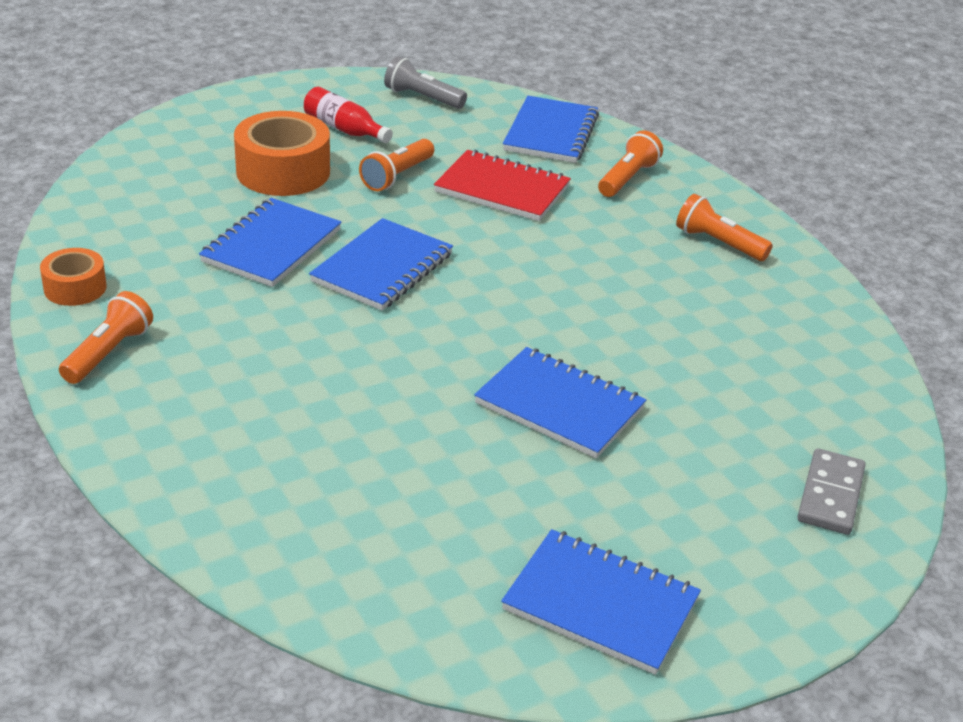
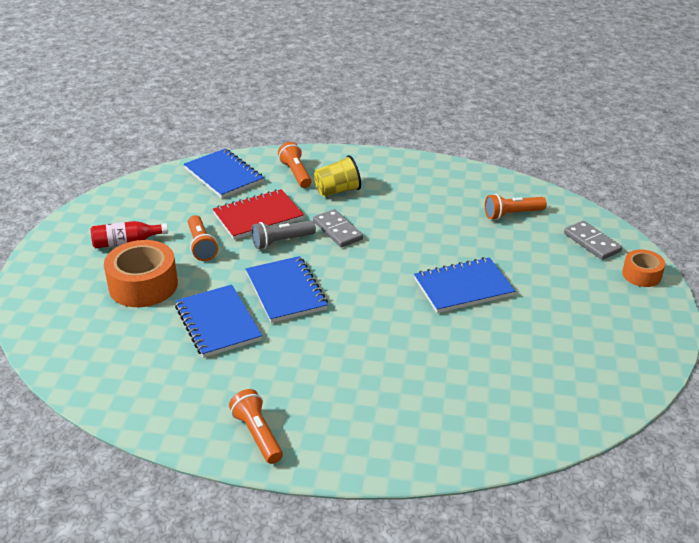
camera: 50 degrees left, 0 degrees up
(75, 288) = (171, 424): orange tape -> orange tape (641, 275)
(422, 98) = (130, 200): grey flashlight -> grey flashlight (281, 241)
(550, 256) = (337, 230): none -> grey domino
(600, 604) = (614, 344): blue notebook -> none
(635, 222) = (337, 191): none -> yellow cup
(718, 243) = (382, 176): orange flashlight -> orange flashlight (512, 214)

